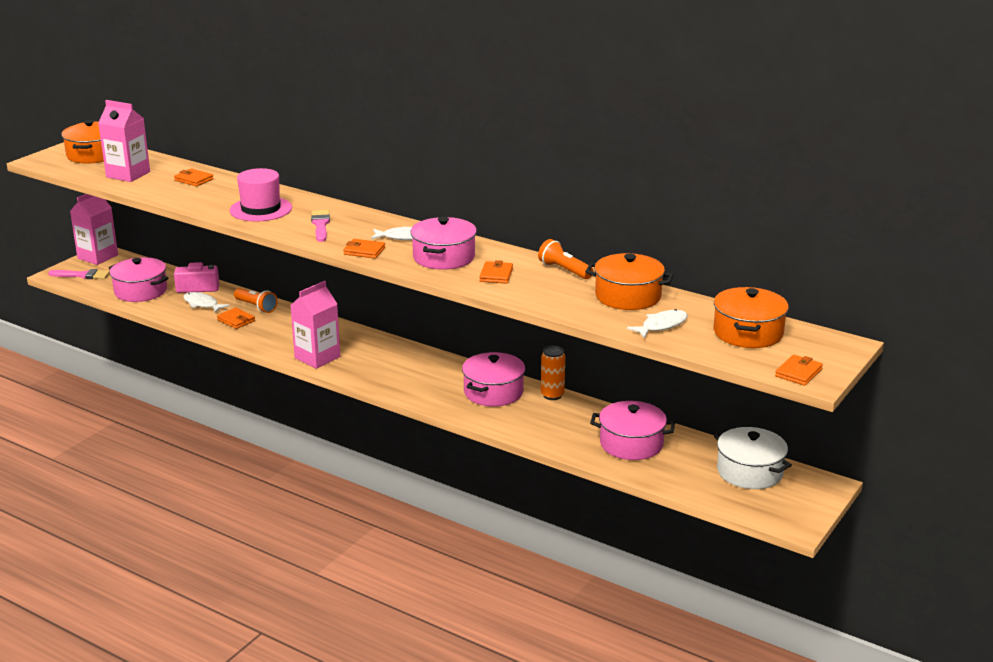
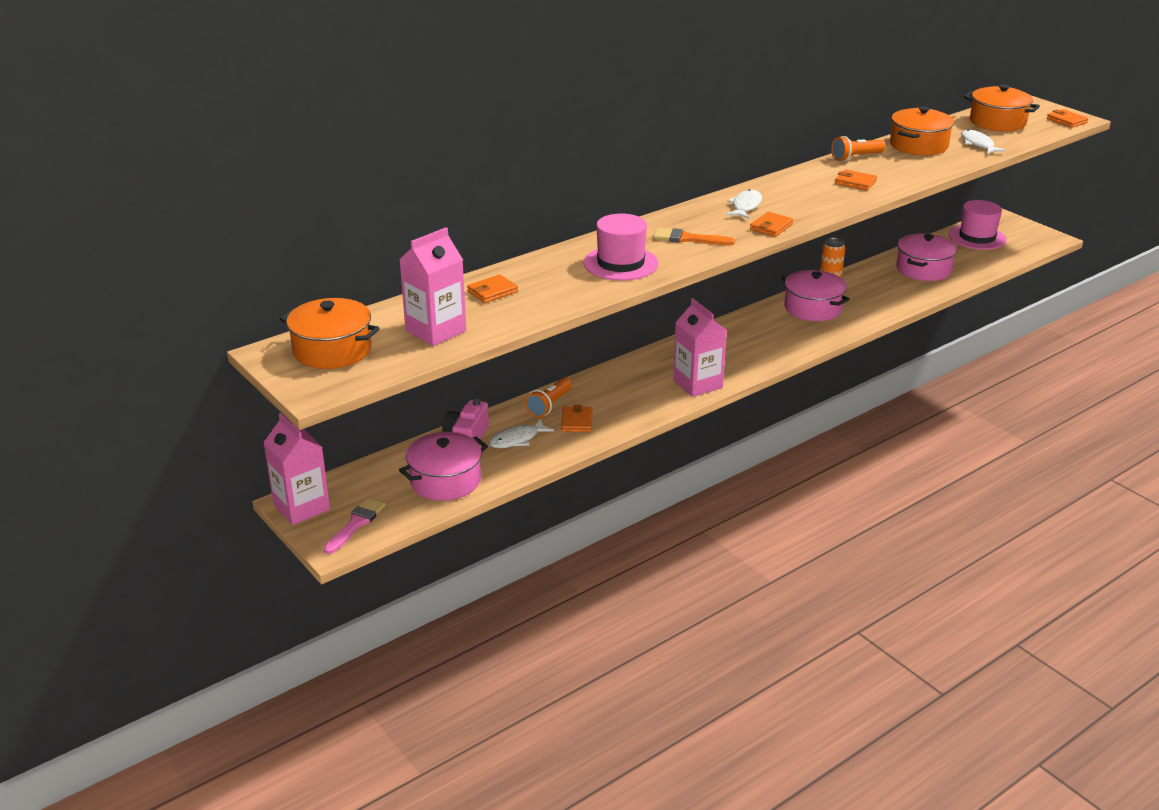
camera: 70 degrees left, 5 degrees up
(236, 320) = (577, 422): orange wallet -> orange wallet turned 60 degrees counterclockwise
(256, 307) = (549, 405): orange flashlight -> orange flashlight turned 150 degrees clockwise
(320, 225) = (688, 239): pink brush -> orange brush
(444, 257) = (804, 196): pink pot -> none
(749, 472) = (977, 237): white pot -> pink hat

